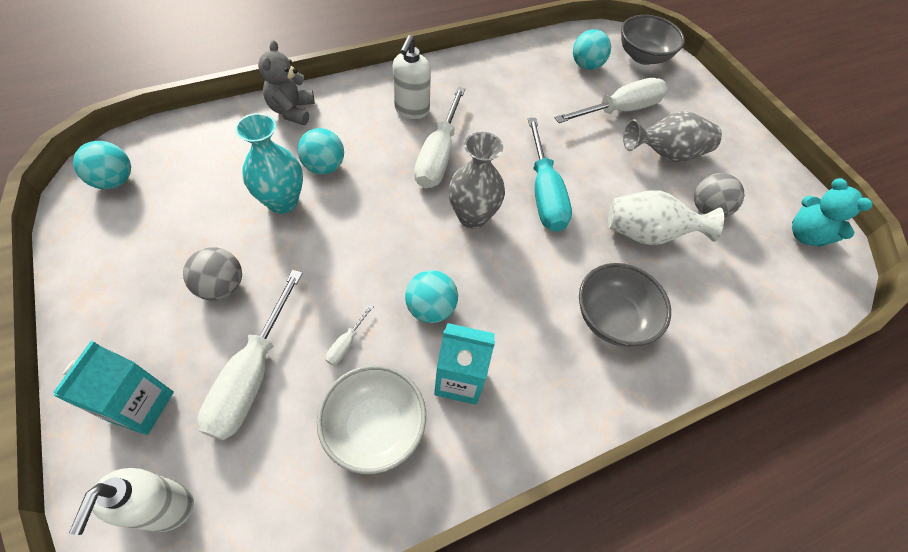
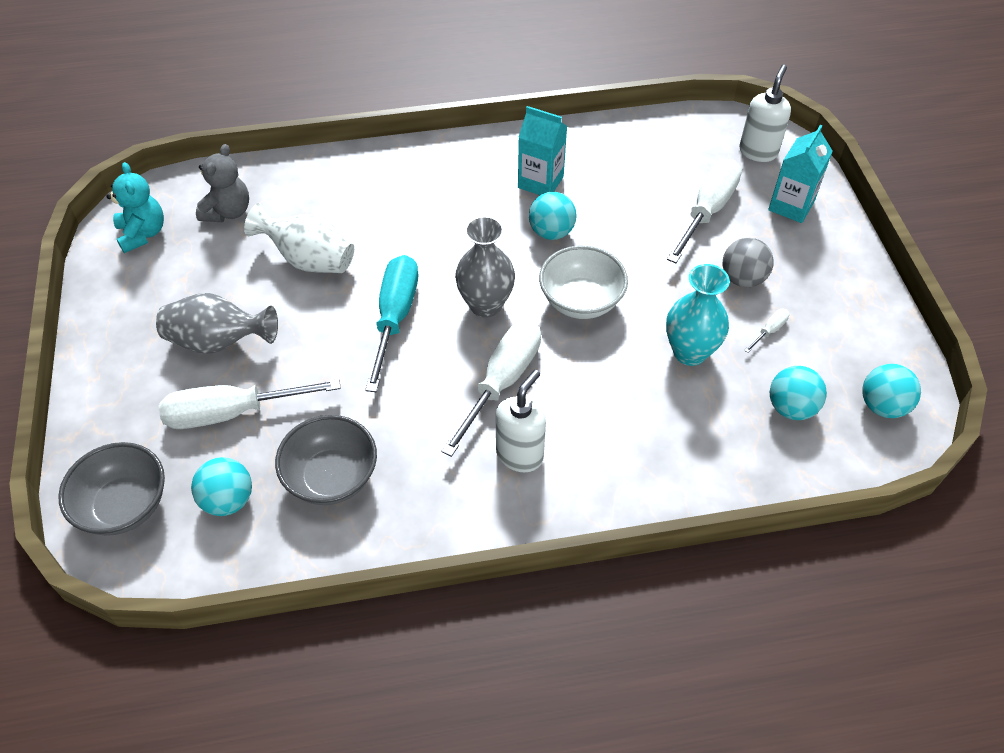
camera: 160 degrees left, 5 degrees down
(292, 111) = (683, 478): grey teddy bear -> grey teddy bear (228, 212)
(324, 167) = (642, 387): turquoise ball -> turquoise ball (791, 408)
(346, 344) = (630, 219): white screwdriver -> white screwdriver (770, 330)
(375, 427) = (612, 166): white bowl -> white bowl (581, 301)
(612, 318) = (391, 200): grey bowl -> grey bowl (331, 477)
(707, 209) = (224, 273): grey ball -> none

